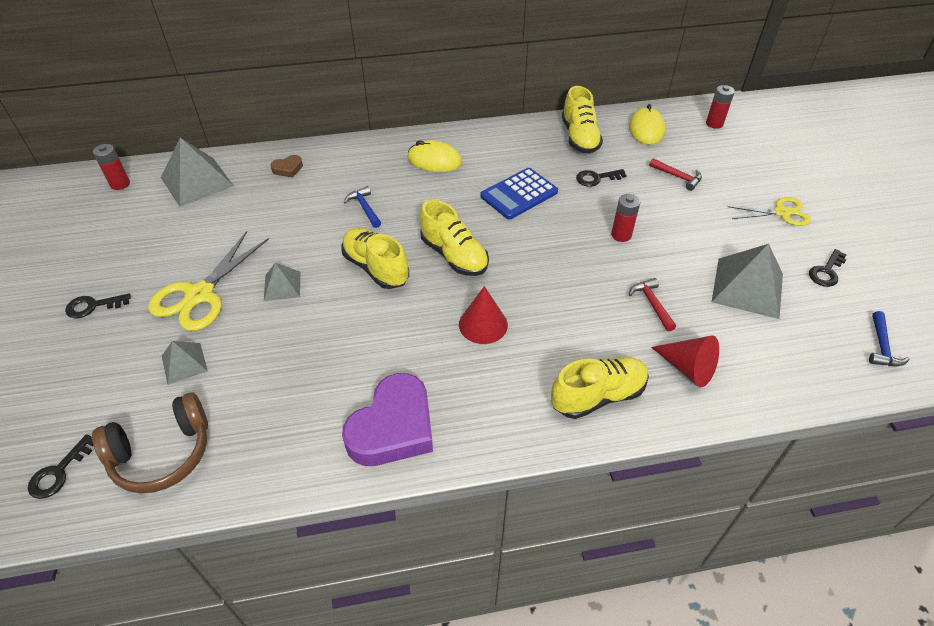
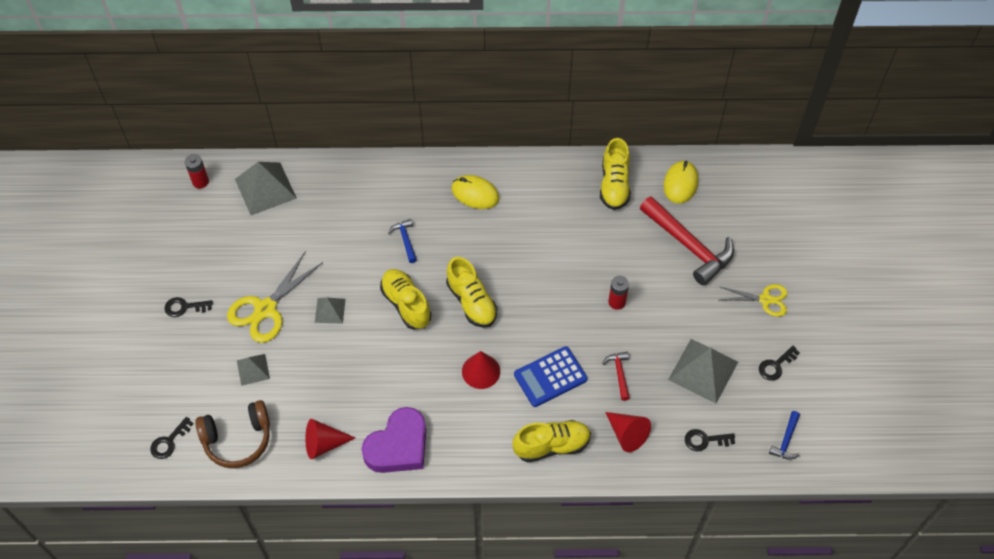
camera: 10 degrees right, 10 degrees up
(288, 169) = (344, 185): brown heart -> none
(288, 440) = (324, 444): none -> red cone
(519, 194) = (541, 244): blue calculator -> blue calculator (550, 377)
(596, 178) = (615, 236): black key -> black key (705, 440)
(677, 177) = (689, 246): red hammer -> red hammer, size x2.21
(714, 123) = (748, 185): red battery -> none

